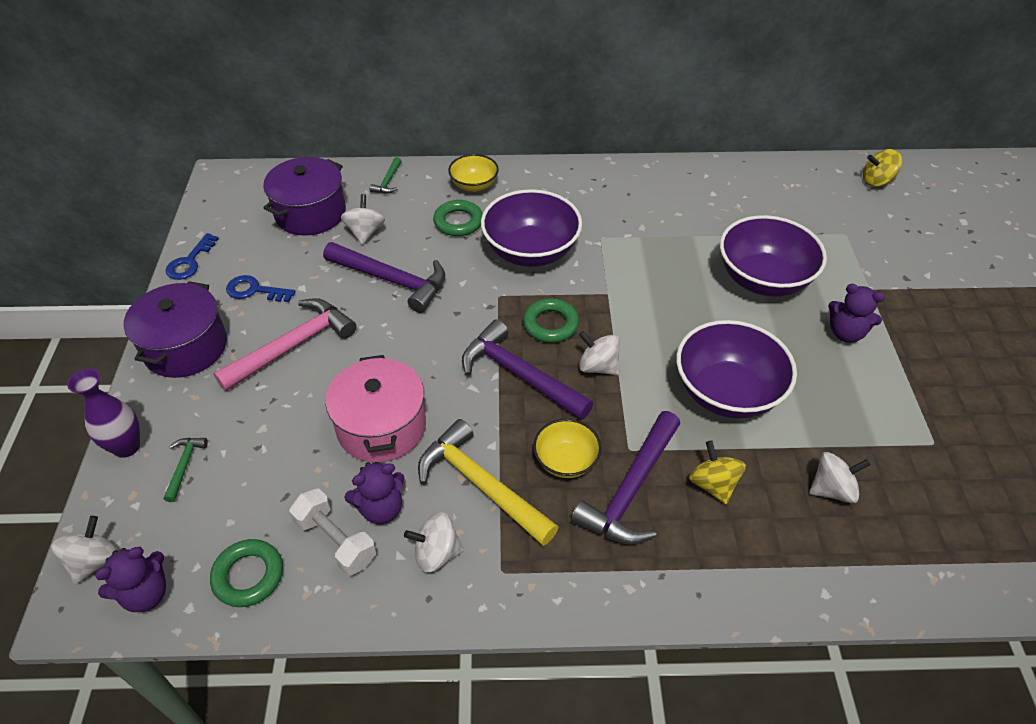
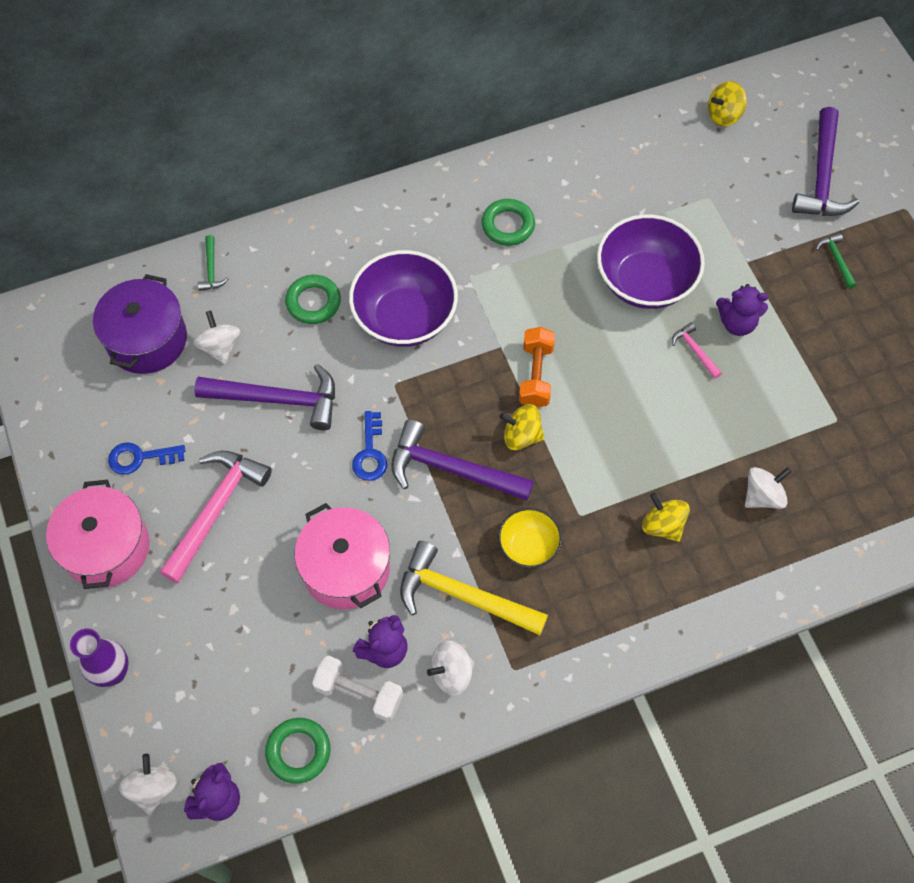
camera: 20 degrees left, 15 degrees up
(184, 466) = (181, 672): green hammer -> green hammer (836, 260)
(185, 347) = (106, 547): purple pot -> pink pot
(190, 262) = (49, 444): blue key -> blue key (370, 452)
(474, 185) = (308, 246): yellow bowl -> none
(550, 324) = (459, 402): green ring -> green ring (508, 225)
(598, 366) = (521, 436): white spinning top -> yellow spinning top
(631, 323) = (536, 375): none -> orange dumbbell
(631, 489) = (595, 555): purple hammer -> purple hammer (822, 176)
(727, 392) = (647, 425): purple bowl -> none
(795, 344) = (695, 351): none -> pink hammer

